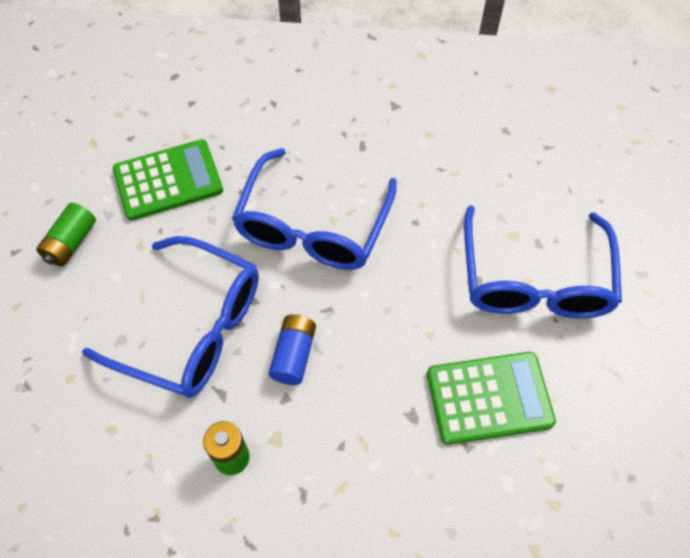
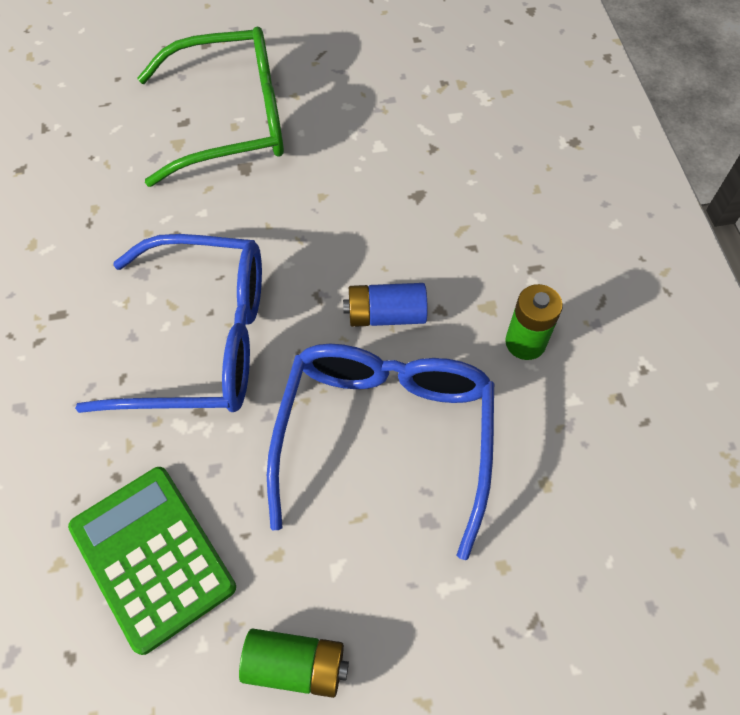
camera: 105 degrees left, 0 degrees up
(489, 398) = (377, 139): green calculator -> none
(534, 280) = (232, 120): blue glasses -> green glasses

